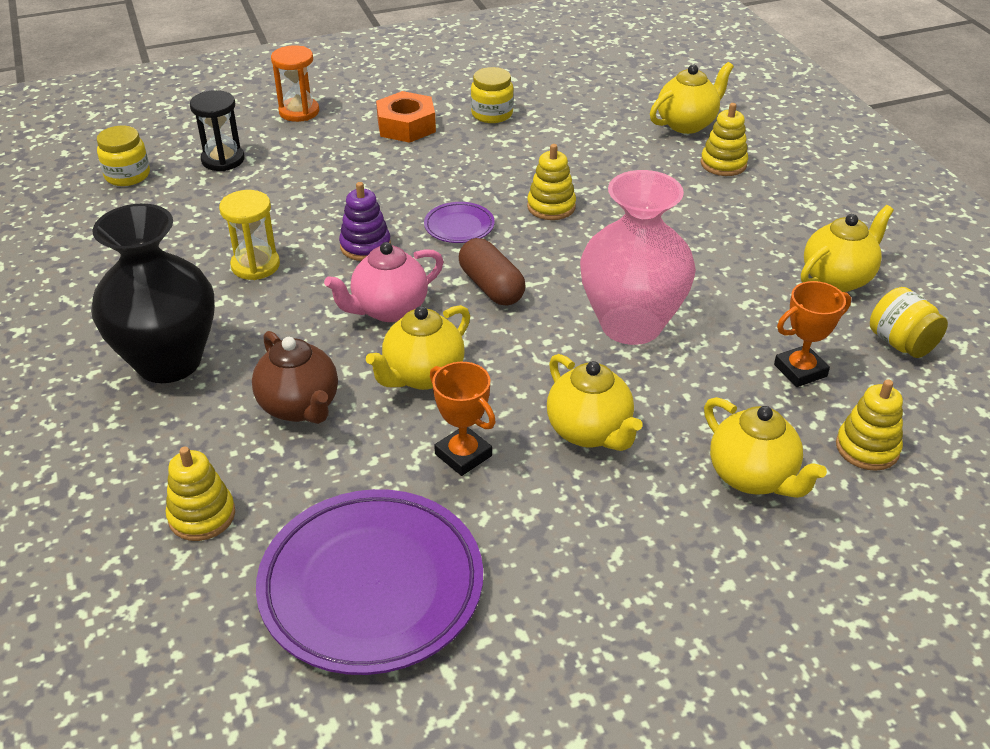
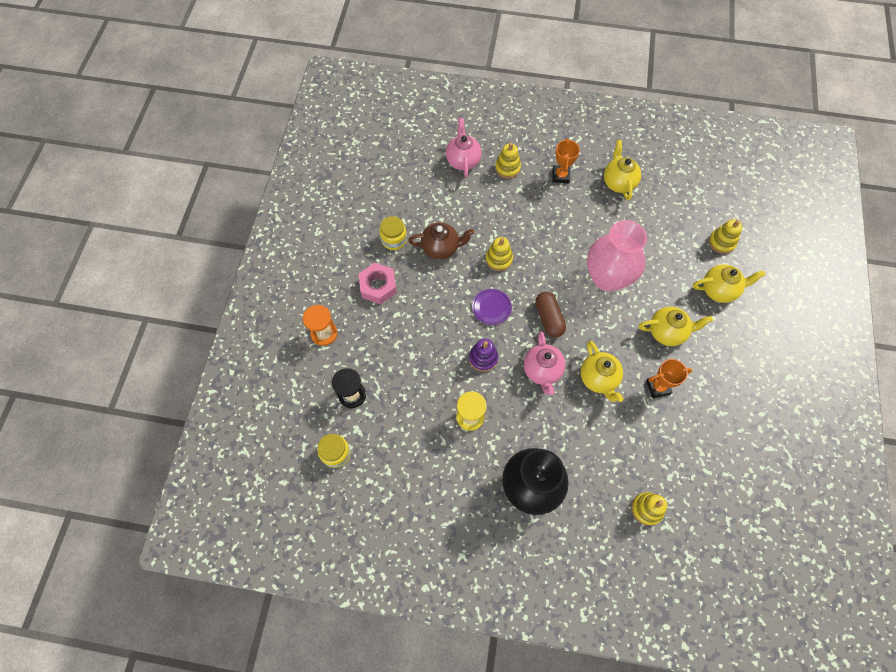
camera: 60 degrees left, 25 degrees up
(300, 407) = (594, 440): brown teapot -> brown teapot (441, 248)
(371, 587) = (716, 457): purple plate -> none
(406, 126) = (378, 286): orange nut -> pink nut
(491, 287) = (549, 318): brown capsule -> brown capsule turned 75 degrees clockwise
(687, 124) = (463, 160): yellow teapot -> pink teapot
(800, 370) = (668, 235): orange trophy -> orange trophy (560, 176)
(901, 343) = (670, 190): yellow jar -> none

